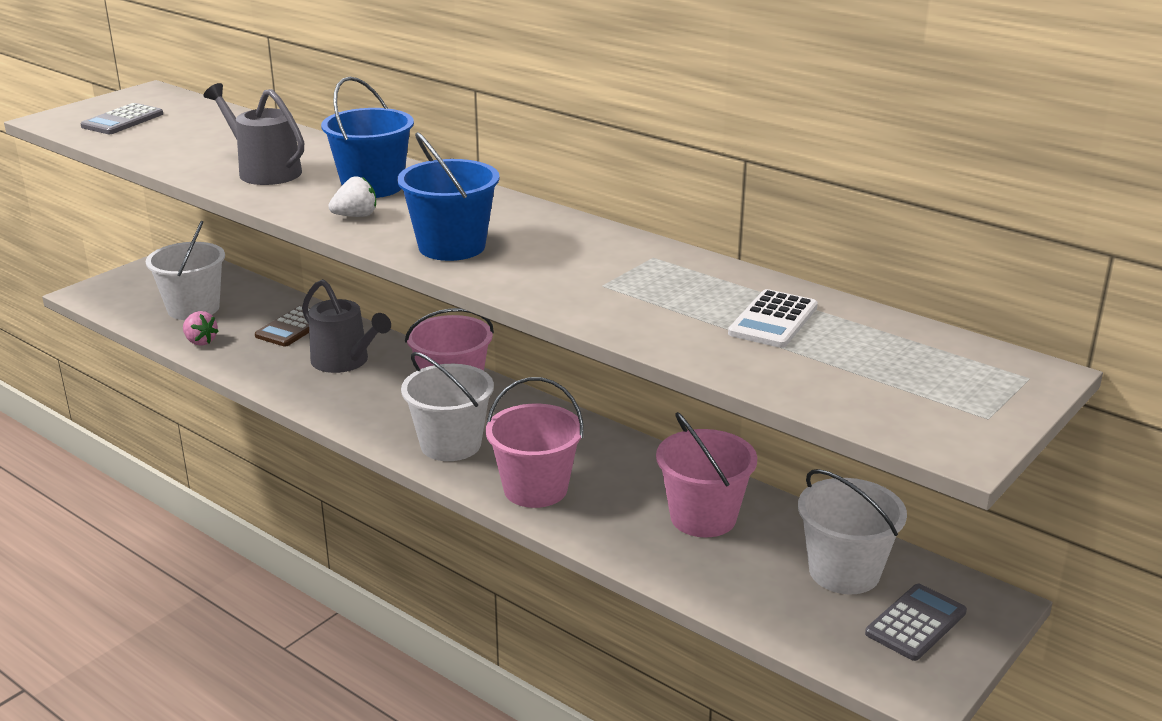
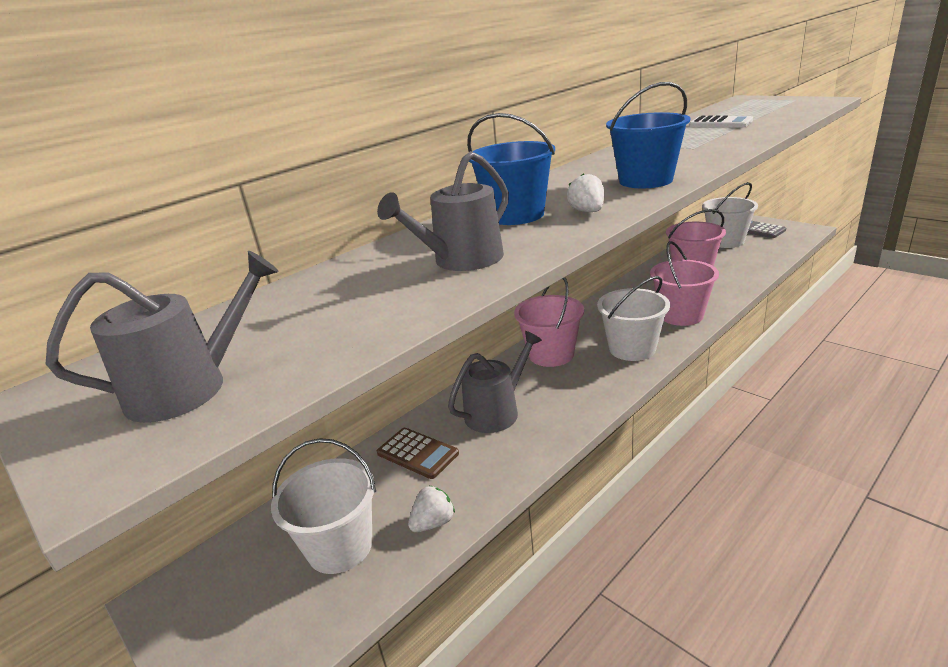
camera: 80 degrees left, 0 degrees up
(122, 120) = (189, 388): grey calculator -> grey watering can
(200, 341) = (433, 523): pink strawberry -> white strawberry

